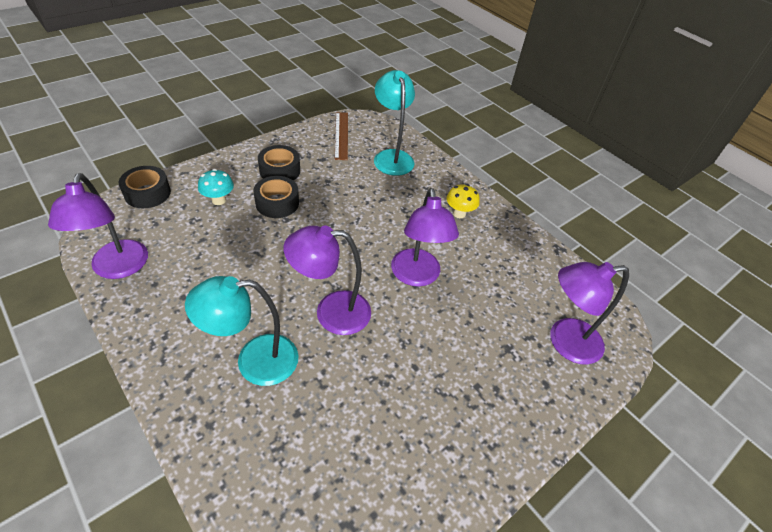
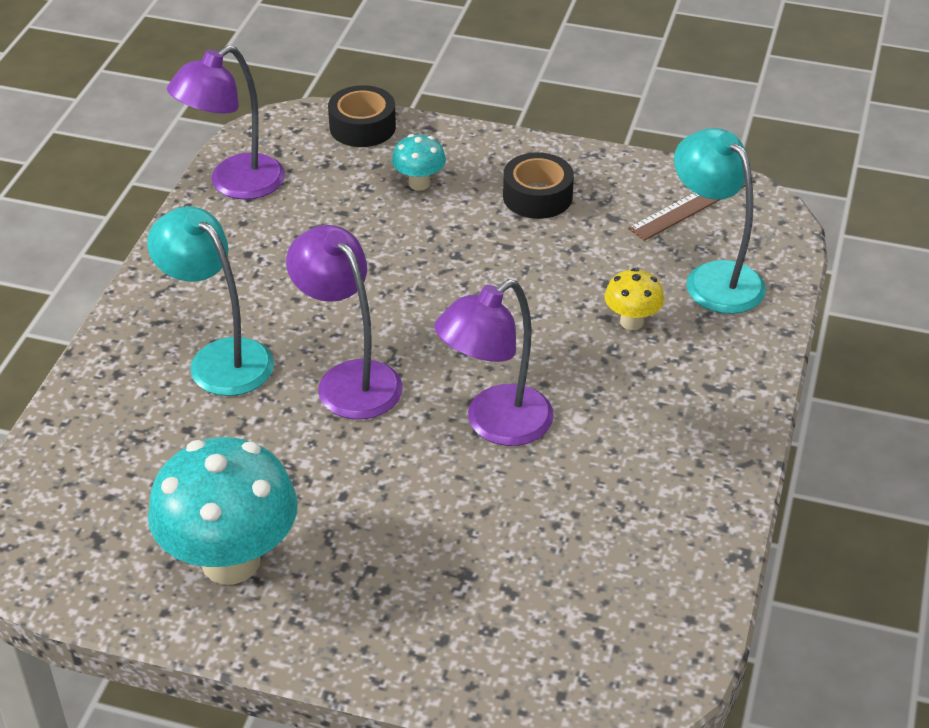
camera: 60 degrees right, 5 degrees down
(277, 203) = (475, 230): black tape -> none
(391, 157) = (713, 278): turquoise lamp -> turquoise lamp turned 75 degrees counterclockwise
(425, 453) = (231, 561): none -> turquoise mushroom
(459, 213) = (678, 409): yellow mushroom -> yellow mushroom (632, 322)
(565, 342) = (542, 634): purple lamp -> none

